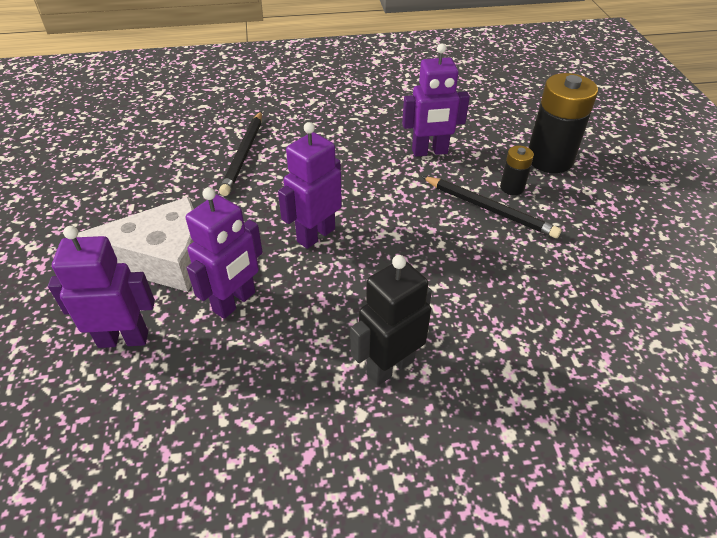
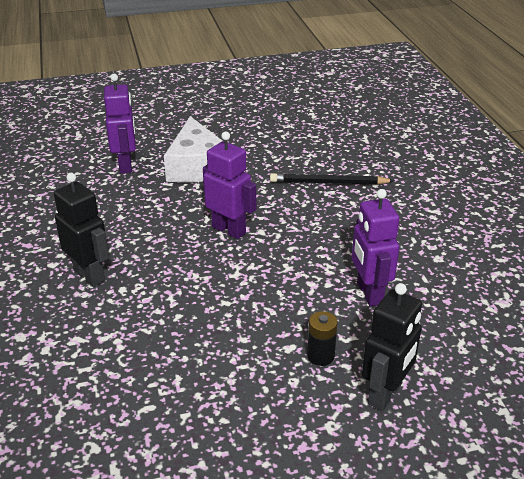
camera: 85 degrees right, 10 degrees down
(235, 302) = (155, 201): purple robot -> none
(489, 209) = (280, 336): black pencil -> none
(549, 159) = (385, 394): black battery -> black robot

